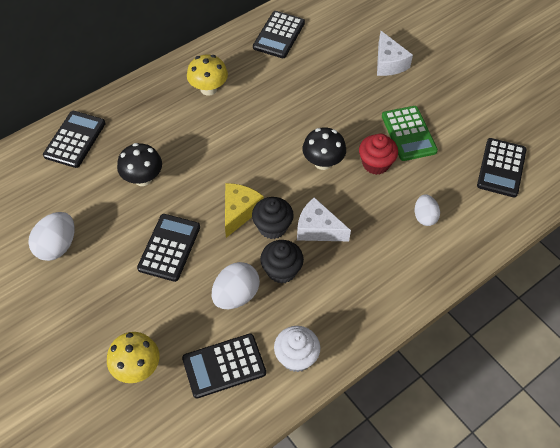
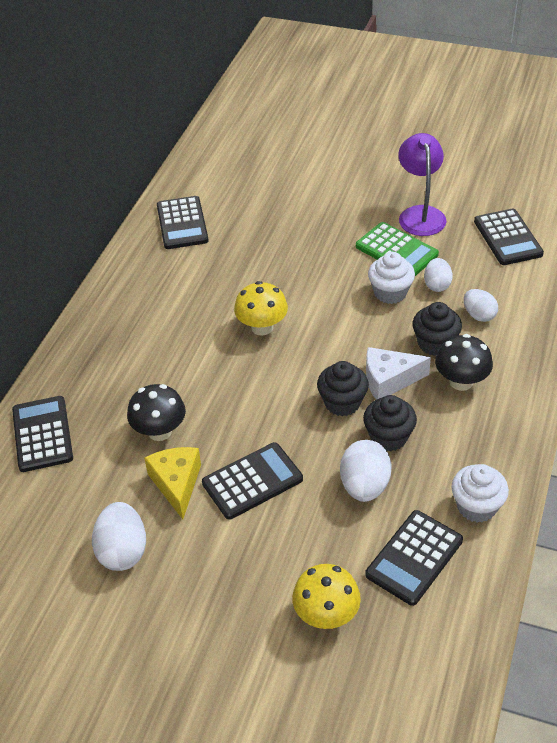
camera: 30 degrees left, 10 degrees down
(169, 247) = (252, 481): black calculator -> black calculator turned 75 degrees clockwise
(208, 89) = (152, 309): yellow mushroom -> yellow mushroom (262, 327)
(239, 212) = (295, 407): yellow cheese -> yellow cheese (177, 484)
(323, 162) = (337, 318): black mushroom -> black mushroom (461, 382)
(373, 220) = (435, 343): none -> black cupcake
(375, 164) = (390, 293): red cupcake -> white cupcake
(388, 63) = (319, 197): white cheese -> none
(414, 176) = (437, 285): none -> white egg
(451, 114) = (420, 214): none -> purple lamp

